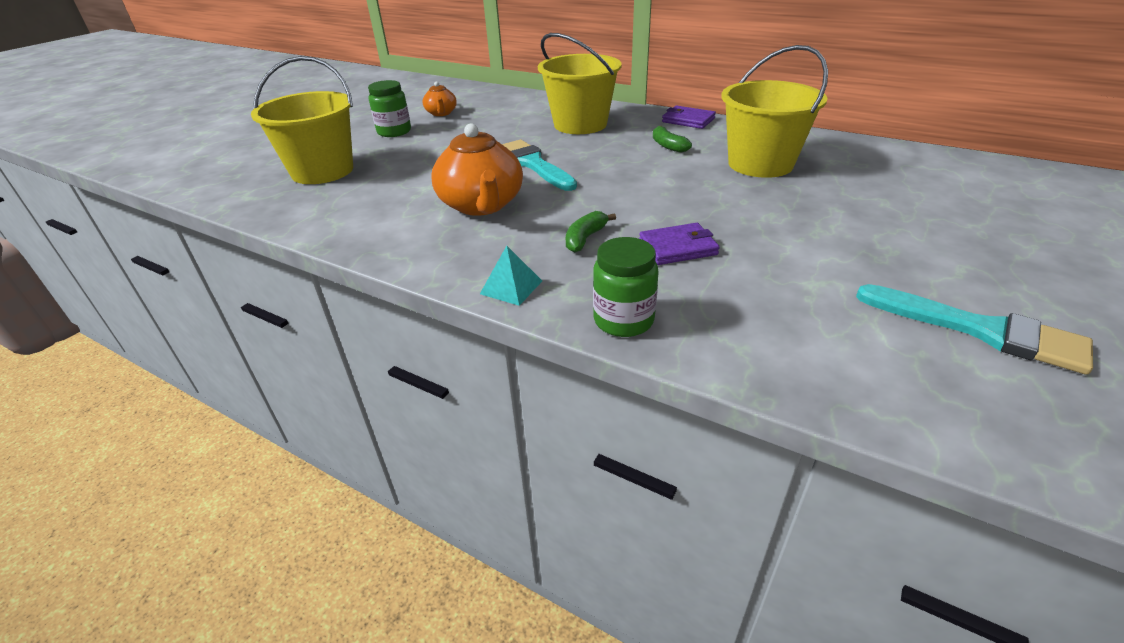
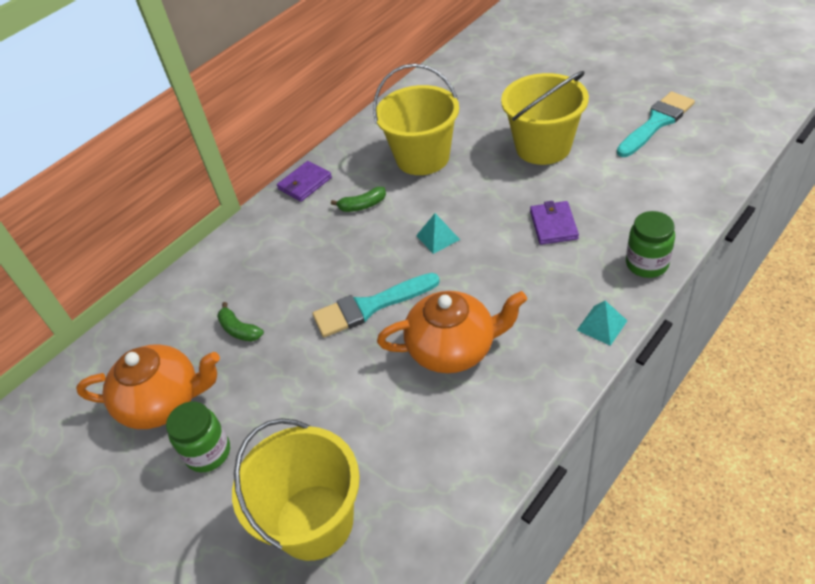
camera: 75 degrees left, 10 degrees up
(441, 113) = (163, 401): orange teapot -> orange teapot, size x1.91
(580, 124) = (276, 264): yellow bucket -> yellow bucket (543, 147)
(585, 238) = (531, 276): green banana -> green banana (239, 330)
(633, 184) = (438, 237): none -> turquoise pyramid

